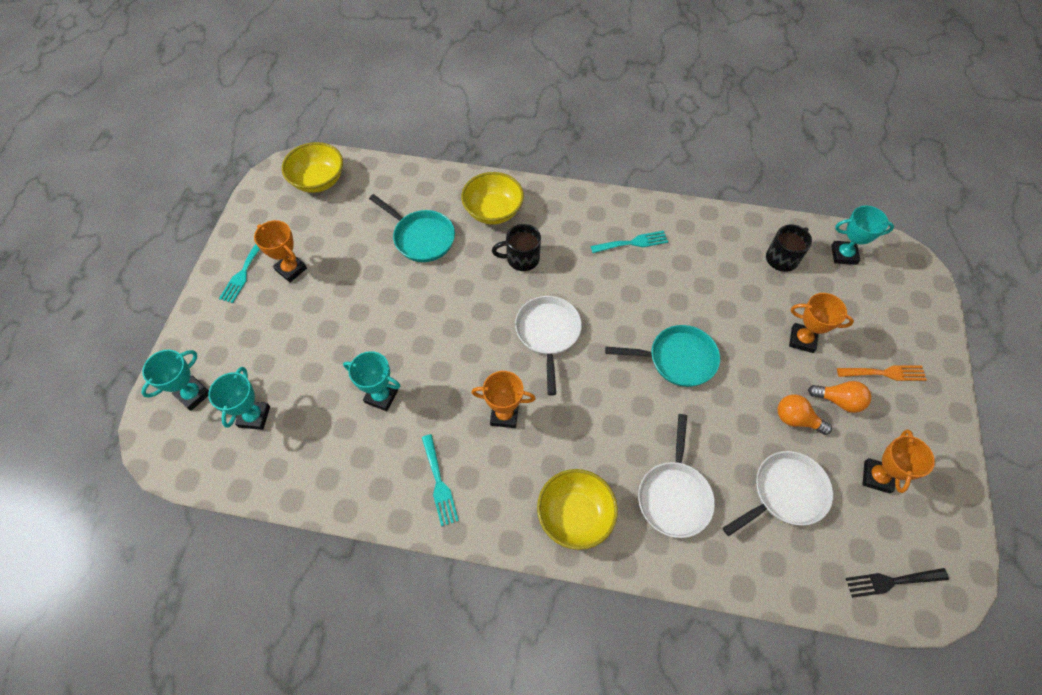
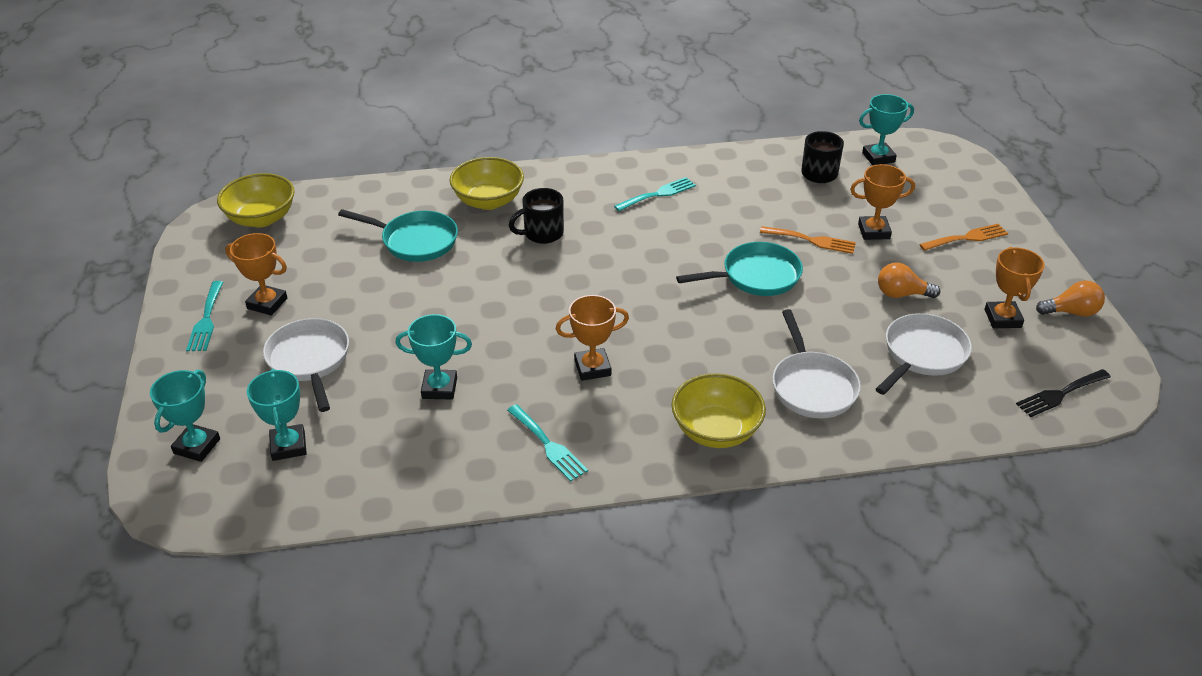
camera: 20 degrees left, 20 degrees down
(548, 334) = (605, 289): white pan -> white pan (309, 360)
(743, 334) = (812, 240): none -> orange fork
(838, 400) = (934, 269): orange light bulb -> orange light bulb (1071, 312)

